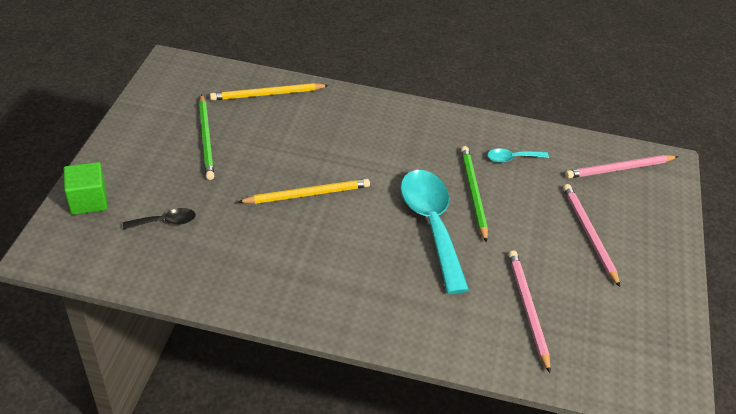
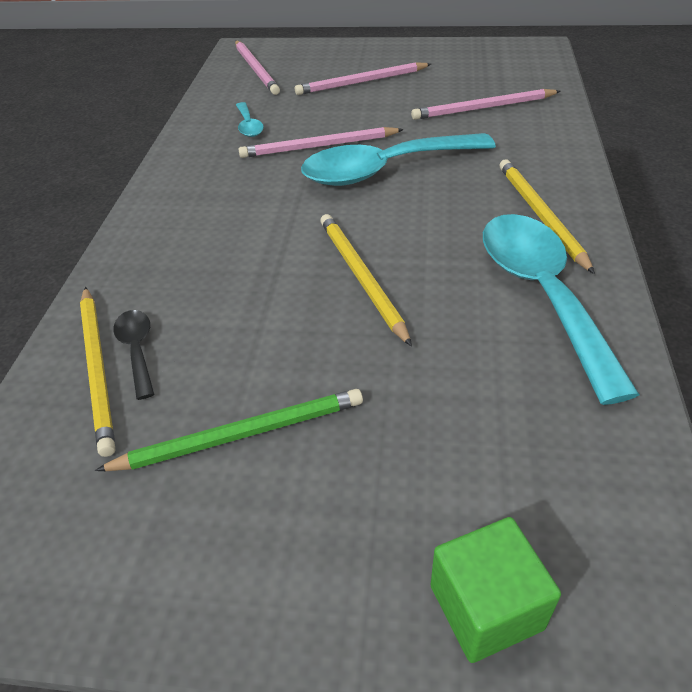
camera: 90 degrees left, 0 degrees up
(165, 222) = (490, 441): black spoon -> black spoon (137, 349)
(265, 273) = (541, 294): none -> turquoise spoon
(350, 299) = (540, 215): none -> yellow pencil
(473, 193) = (318, 146): green pencil -> pink pencil

